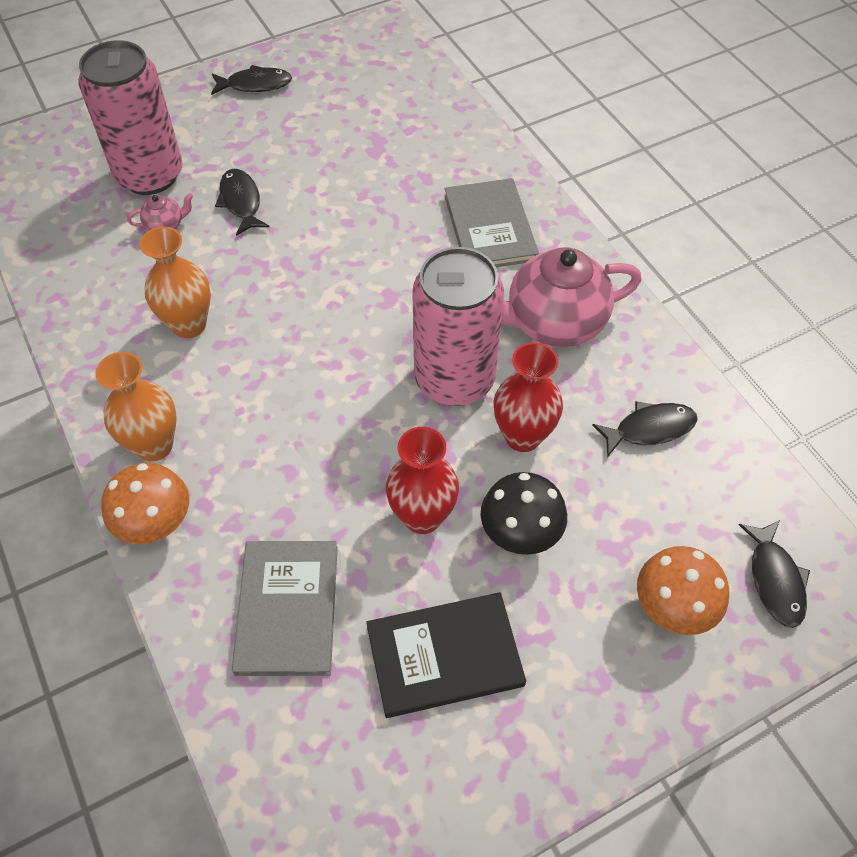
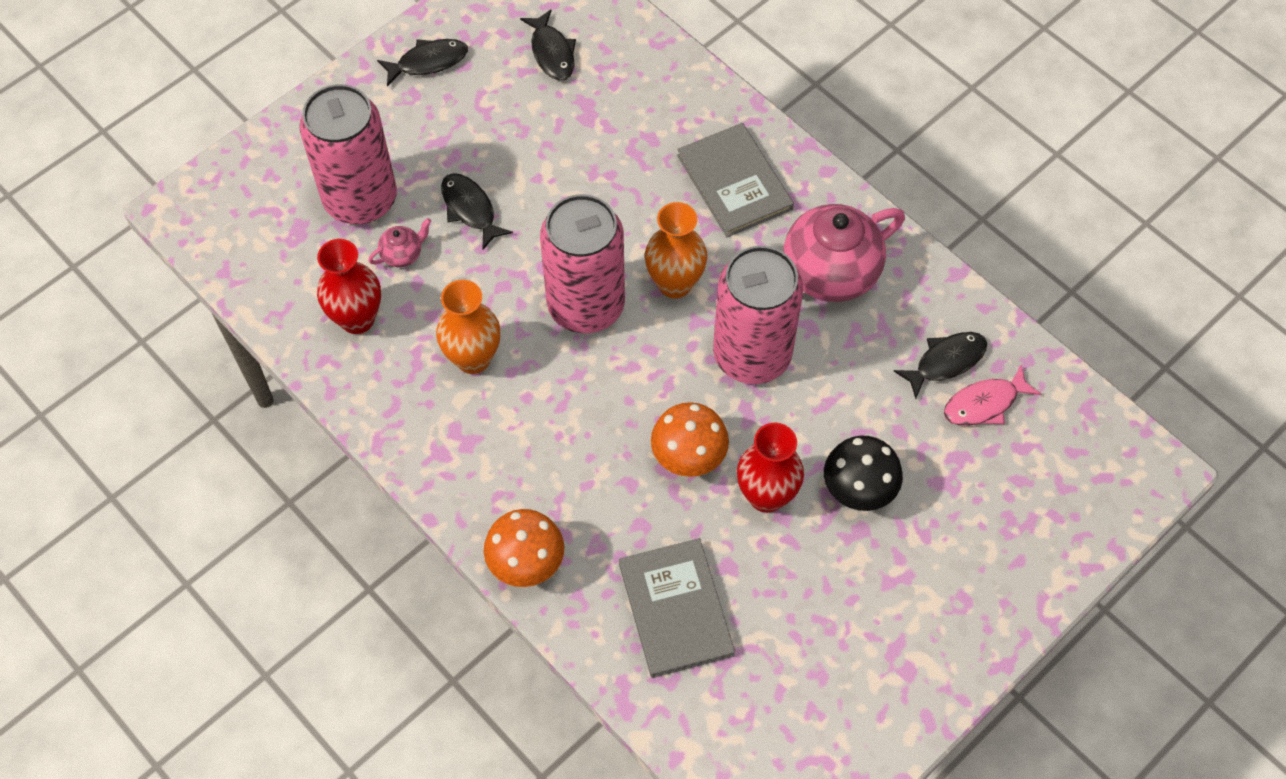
camera: 15 degrees left, 5 degrees up
(154, 445) = (492, 489): orange vase -> orange vase (675, 283)
(312, 302) = (586, 305): none -> pink can
(444, 656) = (826, 614): black book -> none
(523, 436) = (833, 397): red vase -> red vase (357, 319)
(672, 608) = (1007, 524): orange mushroom -> orange mushroom (688, 458)
(679, 478) = (984, 404): none -> pink fish
(775, 580) = (1087, 477): black fish -> black fish (552, 53)

